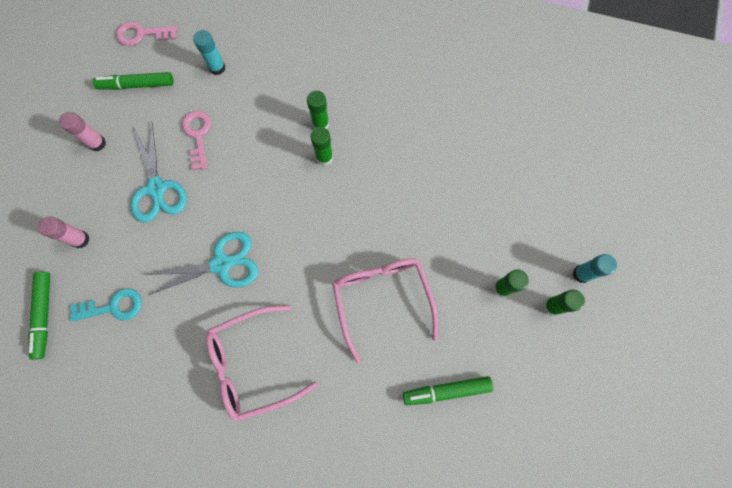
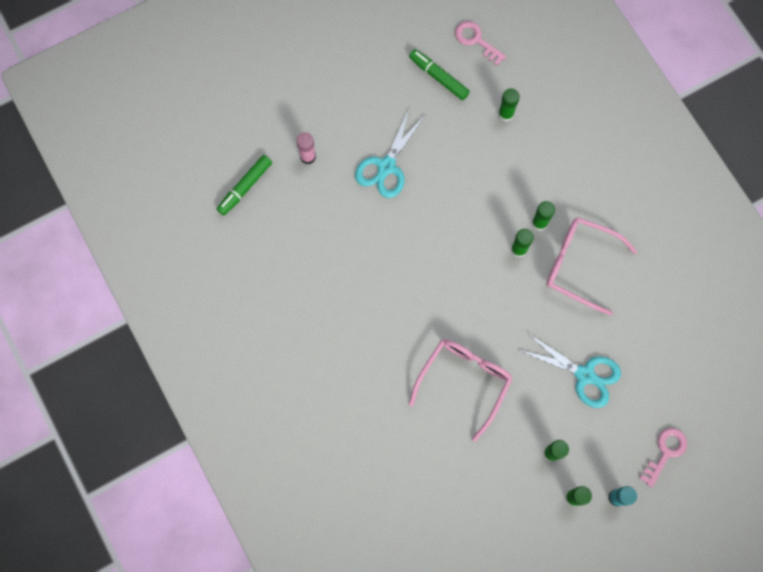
camera: 45 degrees right, 0 degrees up
(97, 143) = (375, 97): pink glue stick -> none
(113, 306) = (290, 222): turquoise key -> none
(198, 135) = (447, 153): pink key -> pink key (665, 452)
(217, 68) = (505, 114): turquoise glue stick -> green glue stick
(221, 264) = (382, 258): turquoise scissors -> turquoise scissors (584, 375)
(253, 364) = (343, 342): pink glasses -> pink glasses (580, 265)
(446, 390) = (448, 478): green marker -> none

